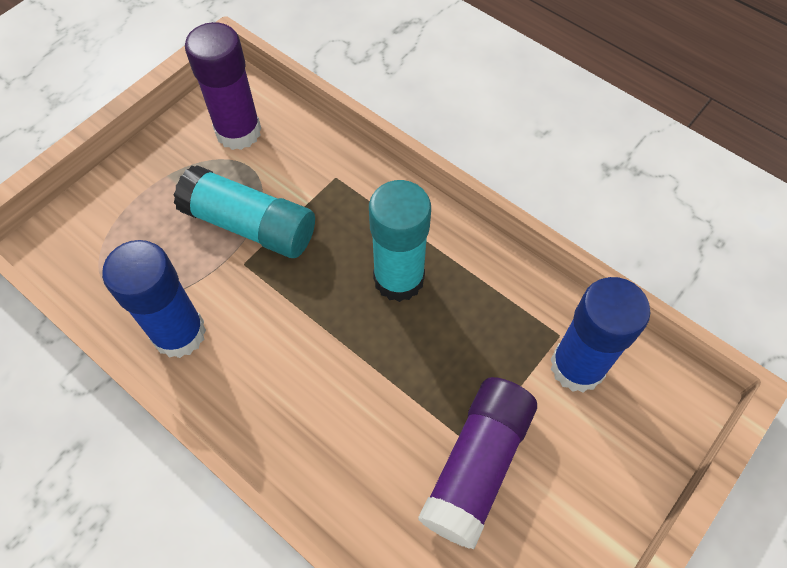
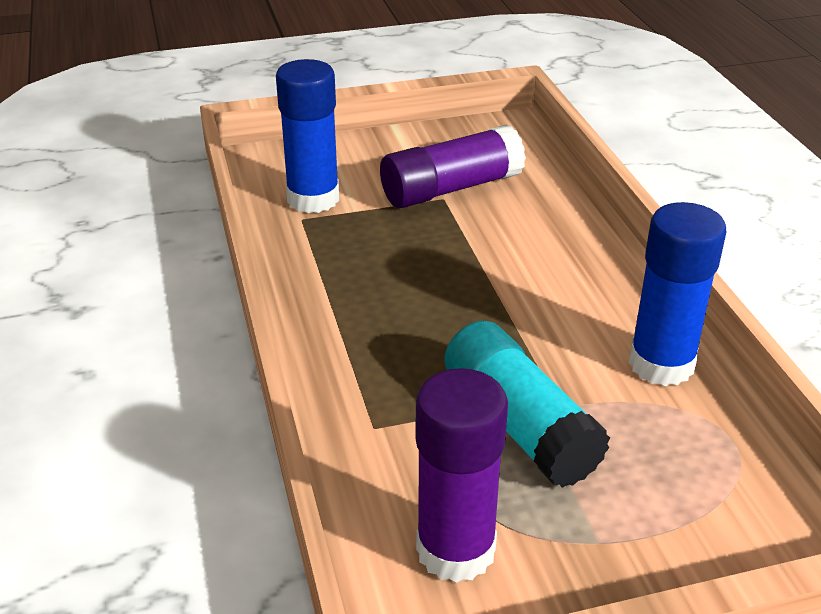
camera: 145 degrees left, 25 degrees down
(398, 279) = (398, 307): turquoise glue stick -> none

